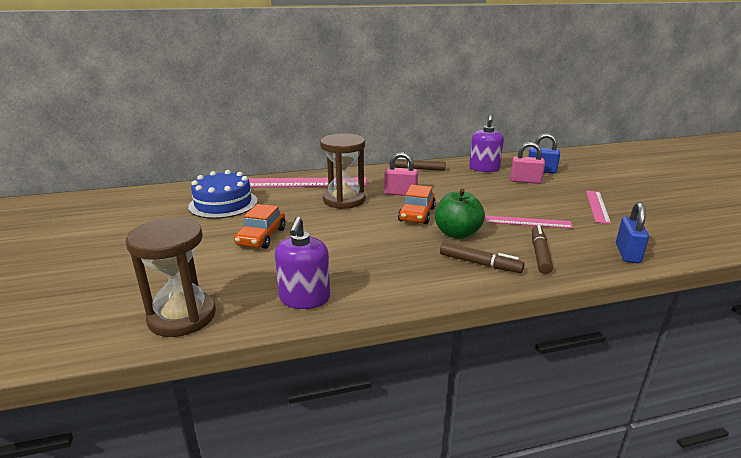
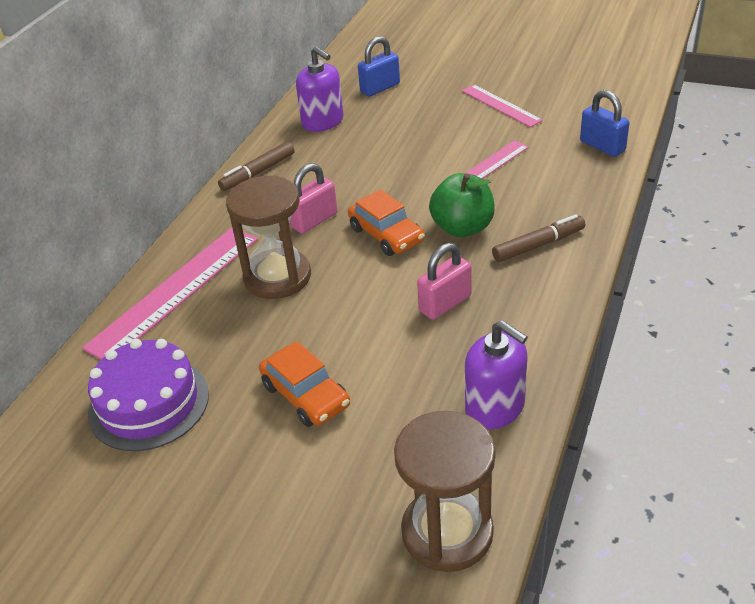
camera: 50 degrees left, 15 degrees up
(223, 204) = (149, 403): blue cake -> purple cake
(525, 181) = (392, 113): pink padlock -> pink padlock (445, 303)
(540, 254) = (556, 197): brown marker -> none

